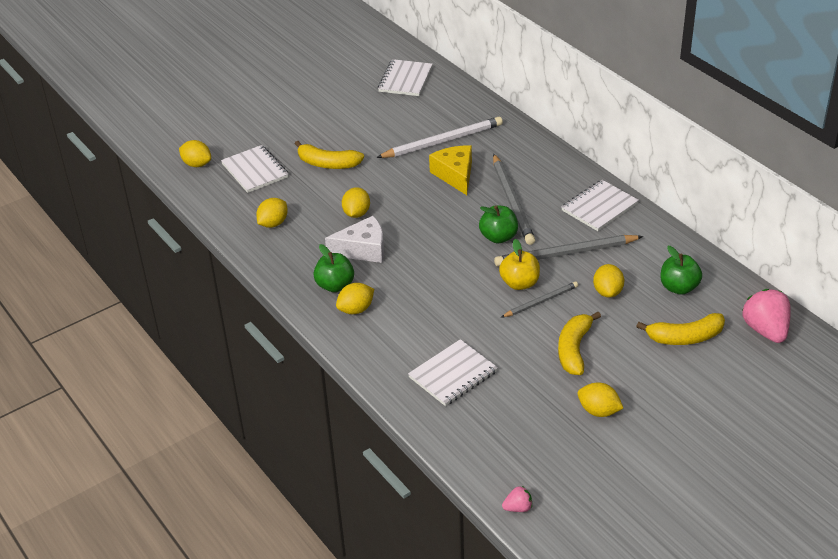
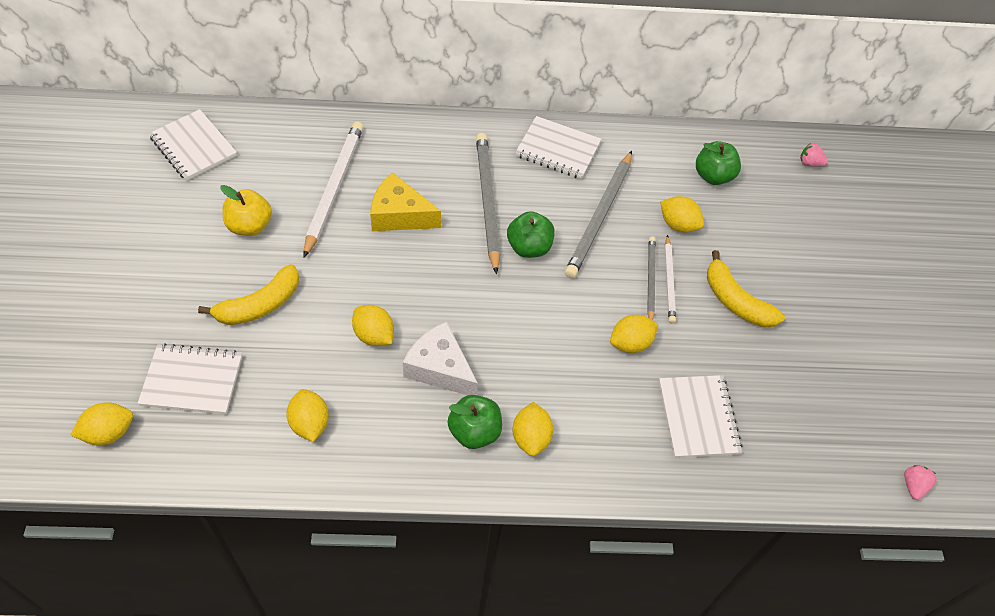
camera: 60 degrees left, 15 degrees up
(363, 249) = (440, 368): white cheese -> white cheese turned 75 degrees counterclockwise
(512, 202) = (487, 201): grey pencil -> grey pencil turned 120 degrees counterclockwise
(519, 283) = (611, 277): yellow apple -> yellow apple (250, 226)
(551, 310) = (669, 281): none -> white pencil
(598, 411) = (828, 339): yellow lemon -> yellow lemon (630, 343)
(599, 207) = (558, 149): white notebook -> white notebook turned 60 degrees counterclockwise
(685, 337) = (779, 217): yellow banana -> none
(765, 330) = (809, 163): pink strawberry -> pink strawberry, size x0.48

